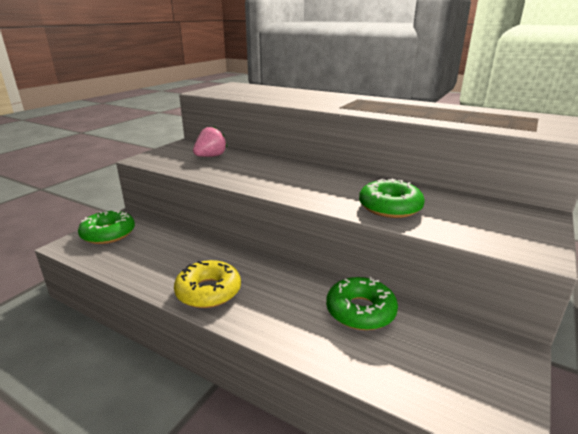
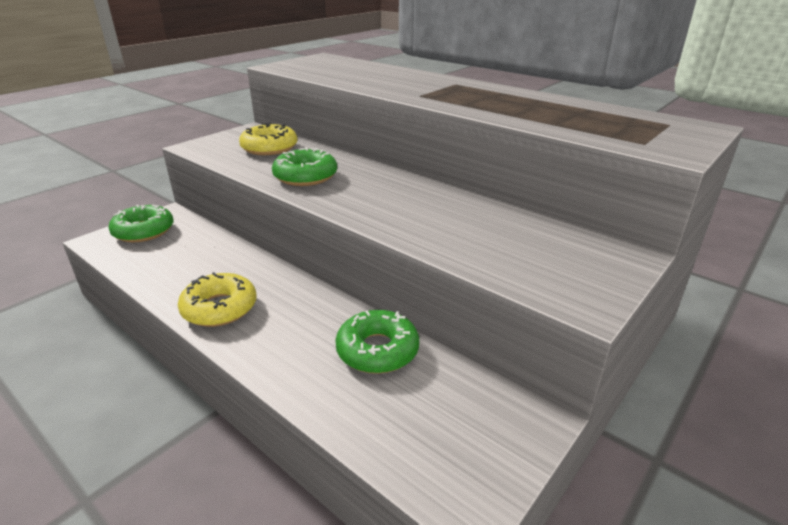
camera: 10 degrees right, 5 degrees up
(210, 156) = (269, 148): pink strawberry -> yellow donut
(390, 207) = (439, 229): green donut -> green donut (305, 176)

